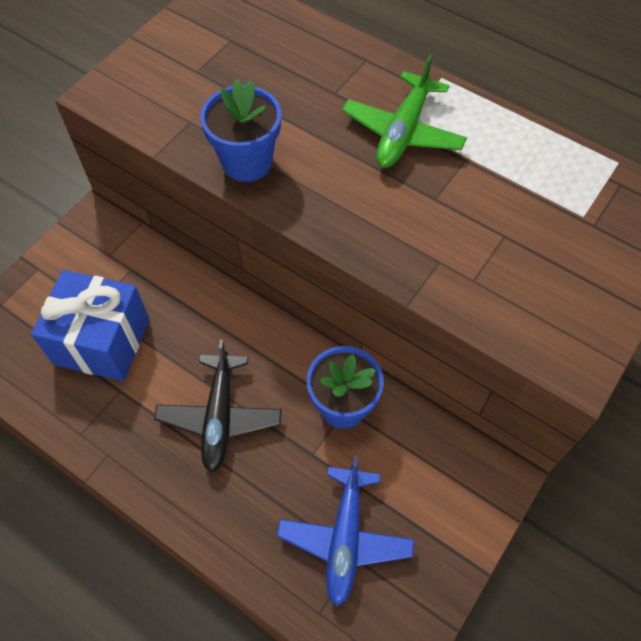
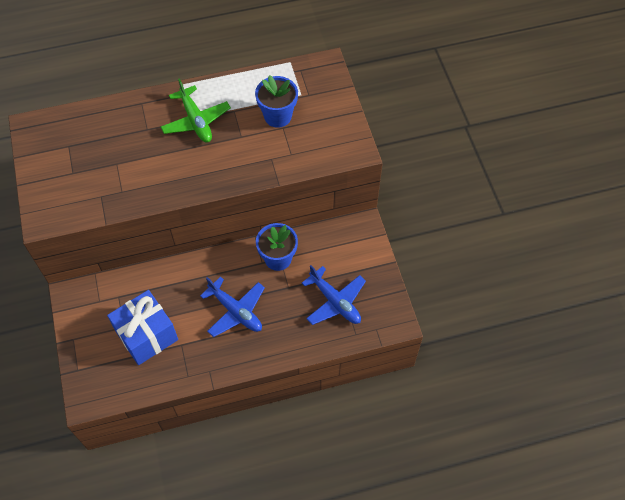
camera: 50 degrees left, 0 degrees up
(219, 417) = (235, 311): black plane -> blue plane
(247, 162) = (149, 190): blue flower pot -> blue flower pot (278, 116)

